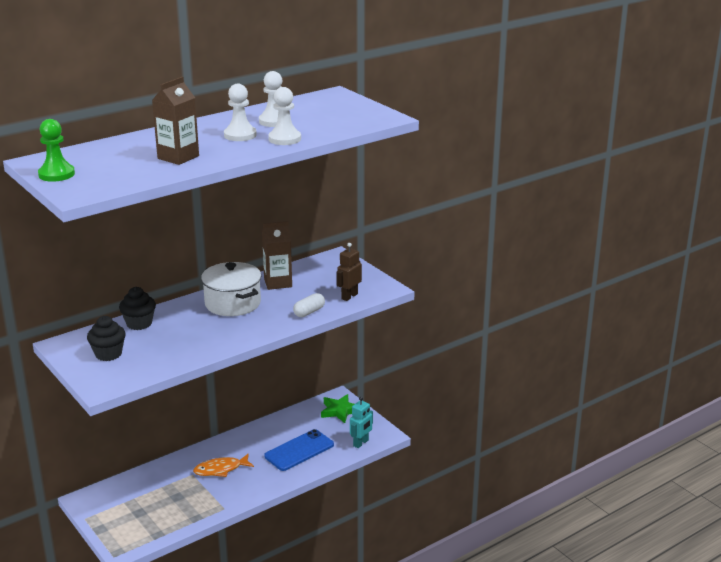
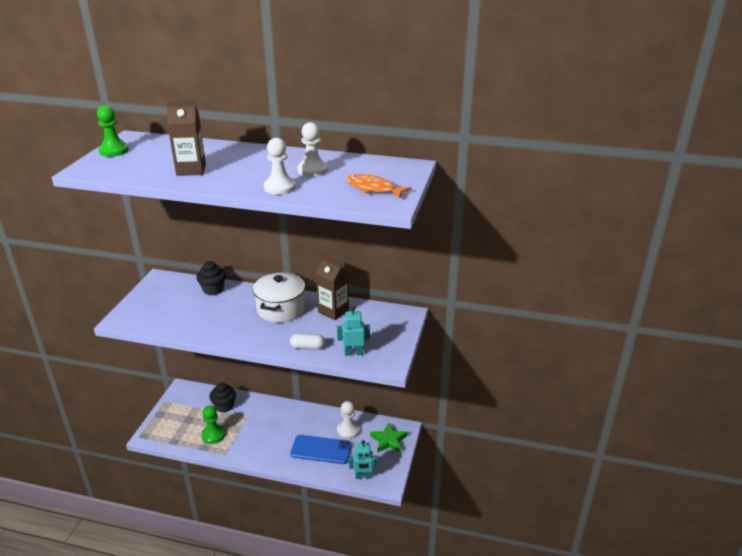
camera: 50 degrees right, 5 degrees up
(108, 354) = (163, 300): black cupcake -> black cupcake (224, 406)
(187, 505) = (213, 435): none -> green pawn
(220, 469) = (263, 426): orange fish -> orange fish (373, 189)
(240, 135) = (264, 171): white pawn -> white pawn (348, 430)
(349, 296) = (354, 353): brown robot -> turquoise robot

